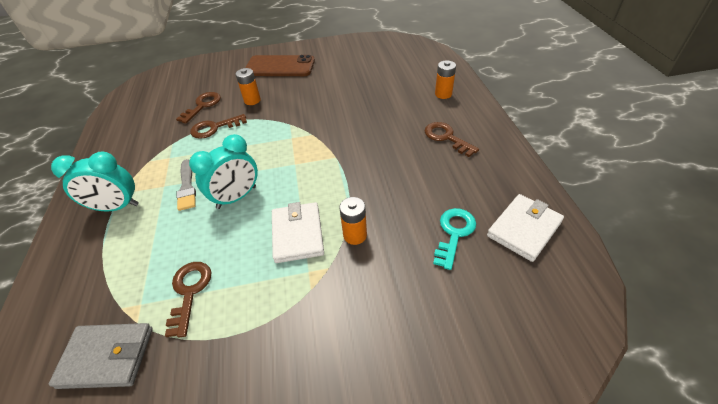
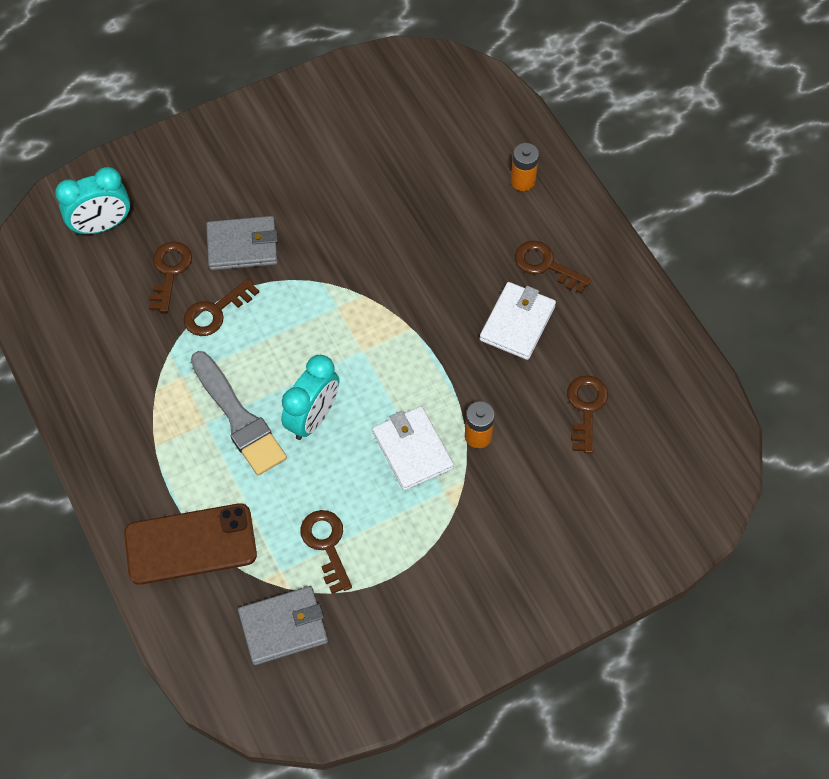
camera: 20 degrees left, 15 degrees up
(116, 207) = (164, 467): turquoise clock -> turquoise clock (102, 226)
(187, 187) = (238, 417): grey brush -> grey brush, size x1.60
(252, 100) = (242, 246): orange battery -> grey wallet
(280, 67) = (248, 161): brown phone -> brown phone (190, 544)
(454, 233) = (586, 408): turquoise key -> brown key
(524, 229) = (659, 385): white wallet -> white wallet (517, 323)

